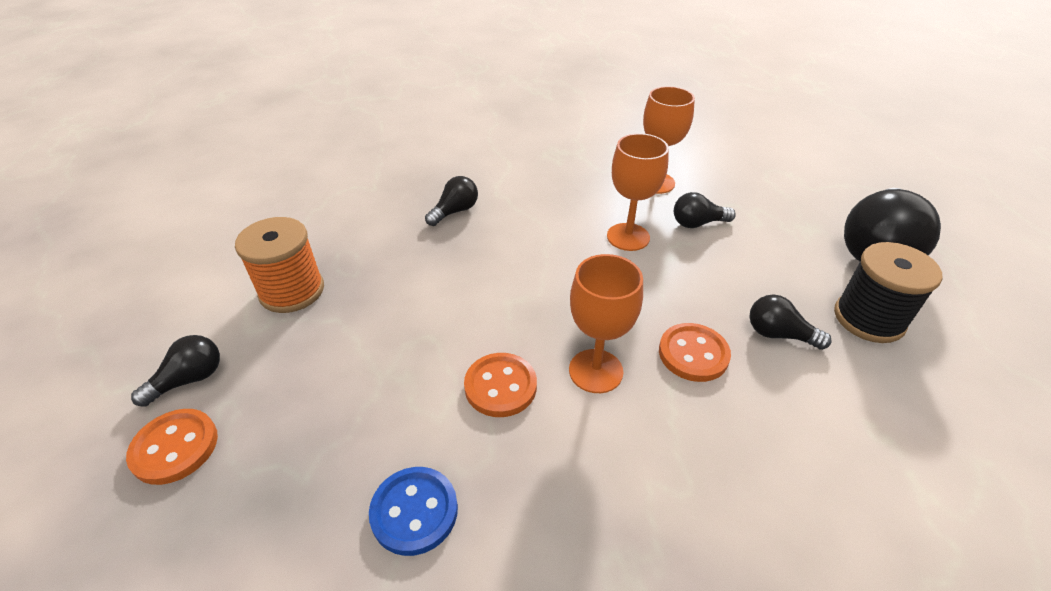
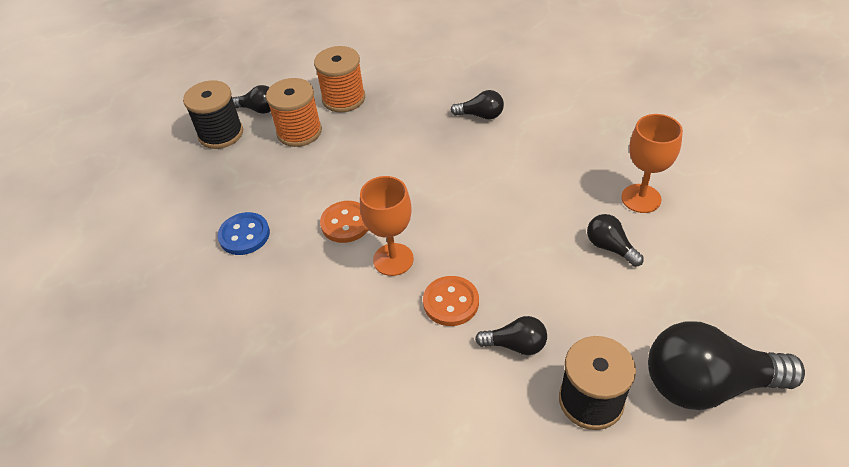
camera: 60 degrees right, 5 degrees up
(175, 447) = (221, 134): orange button -> black spool
(292, 357) = (299, 132): none -> orange spool
(628, 237) = (546, 214): orange goblet -> none
(778, 334) = (516, 345): black light bulb -> black light bulb turned 105 degrees clockwise

